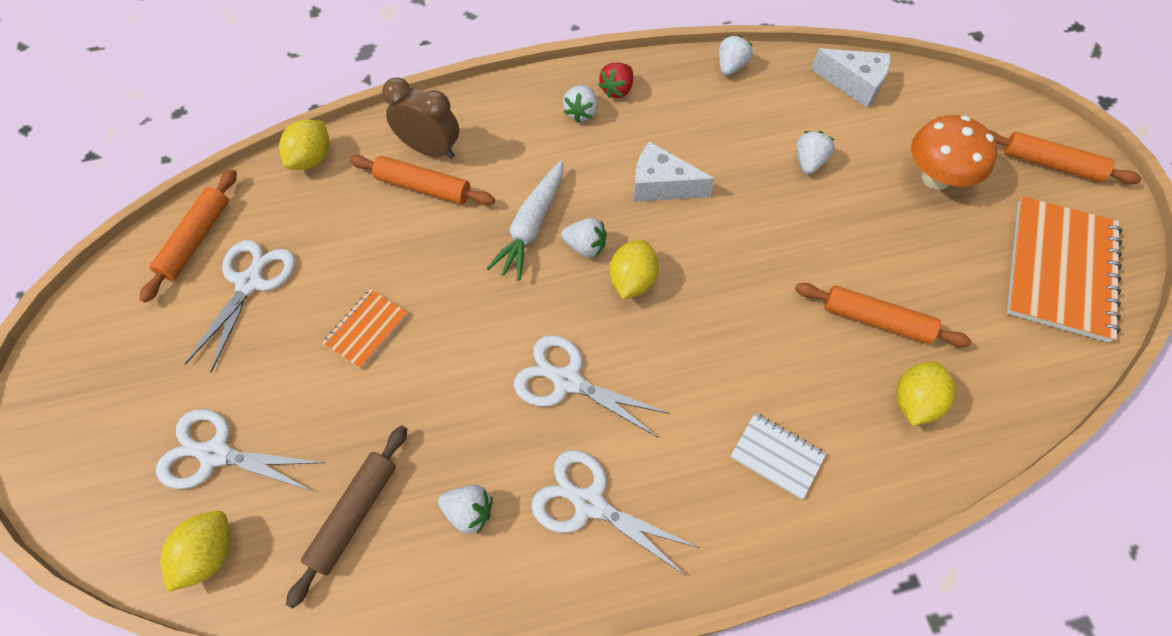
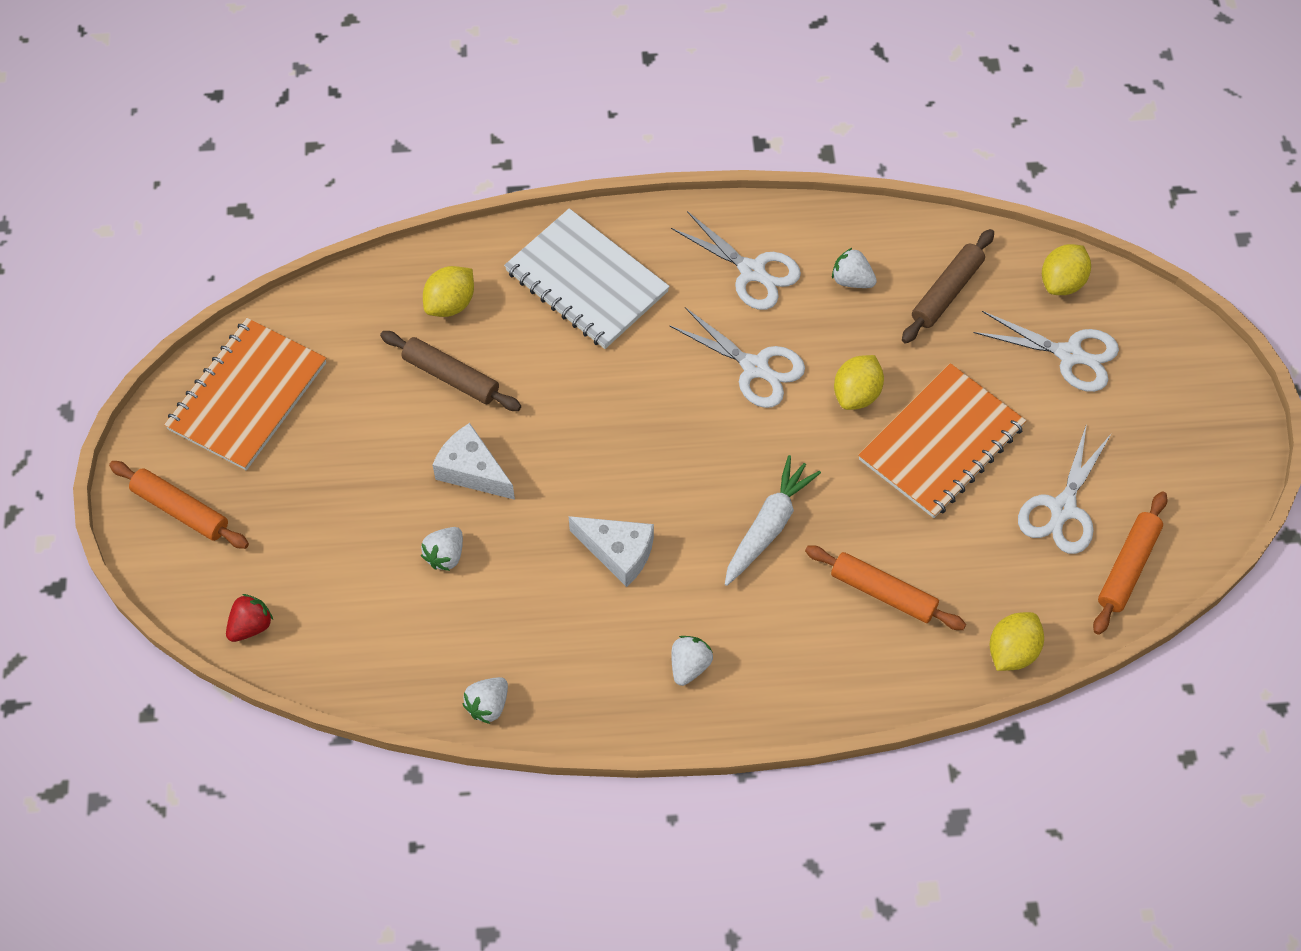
camera: 170 degrees left, 0 degrees up
(367, 329) = (941, 443): orange notebook -> orange notebook, size x2.03
(430, 149) = (874, 642): brown clock -> none
(585, 247) = (715, 494): white strawberry -> none
(617, 90) = (639, 692): red strawberry -> red strawberry (251, 626)
(632, 281) = (675, 451): yellow lemon -> yellow lemon (856, 394)
(777, 456) = (586, 281): white notebook -> white notebook, size x2.03
(854, 84) = (346, 654): white cheese -> white cheese (472, 471)
(876, 320) = (451, 377): orange rolling pin -> brown rolling pin
(935, 178) = (316, 513): orange mushroom -> none

